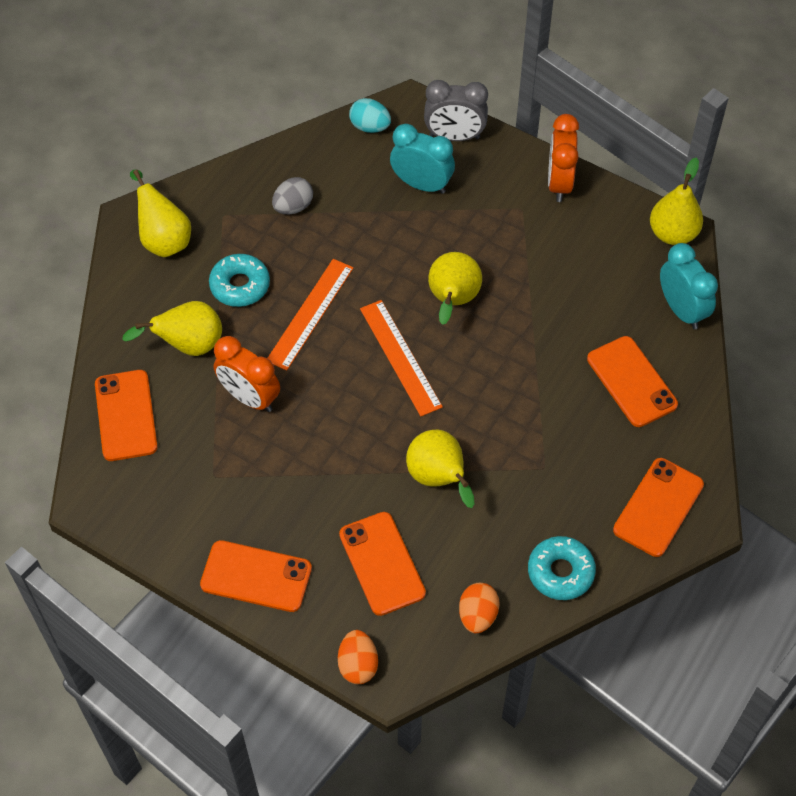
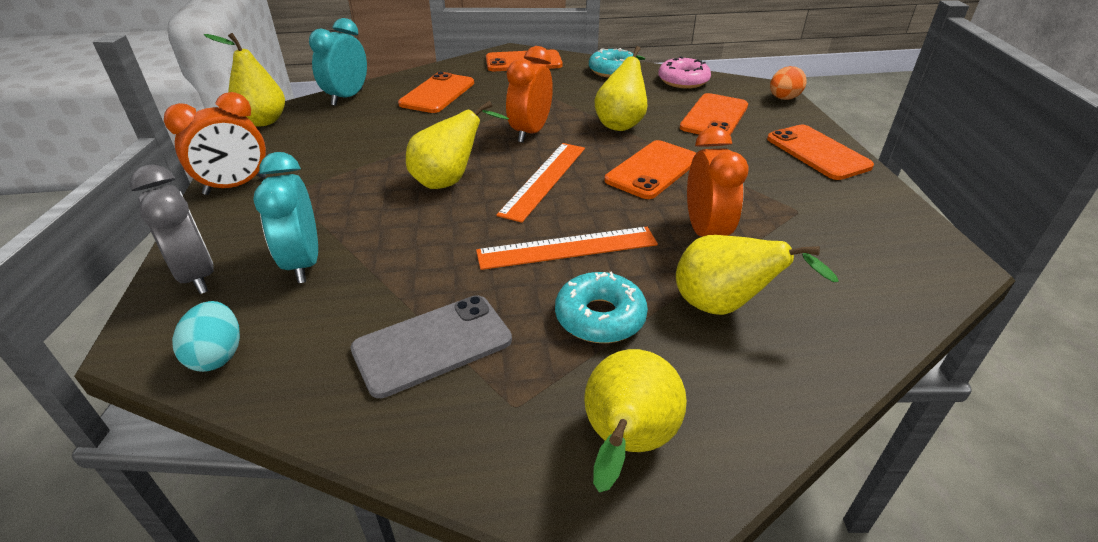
camera: 130 degrees left, 20 degrees down
(126, 415) = (858, 298): orange phone -> orange phone (653, 170)
(293, 207) = (432, 345): grey egg -> grey phone
(477, 615) = (683, 81): orange egg -> pink donut
(484, 400) = (530, 132): none -> orange clock

